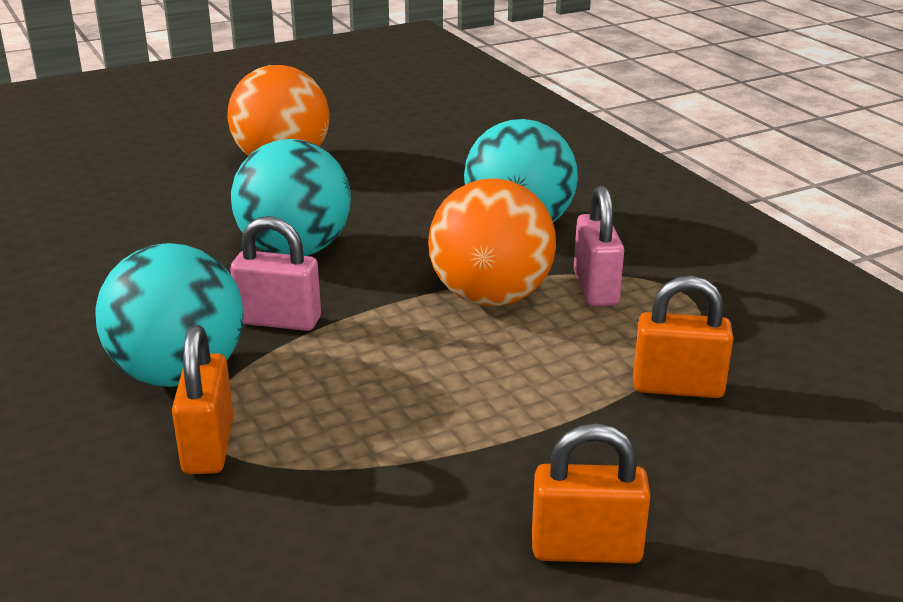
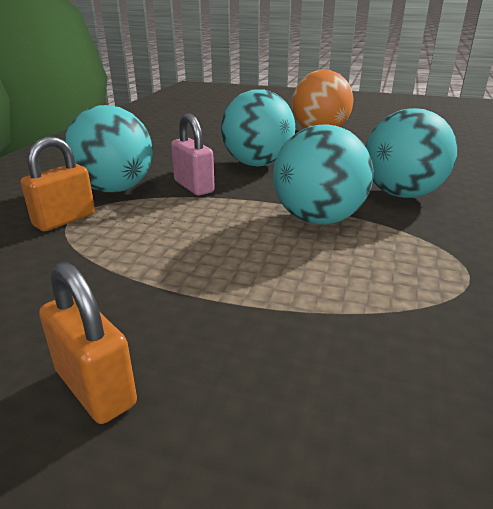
camera: 45 degrees right, 0 degrees up
(490, 297) = (318, 219): orange ball -> turquoise ball
(596, 288) = (398, 242): pink padlock -> none
(677, 387) = (354, 328): orange padlock -> none

